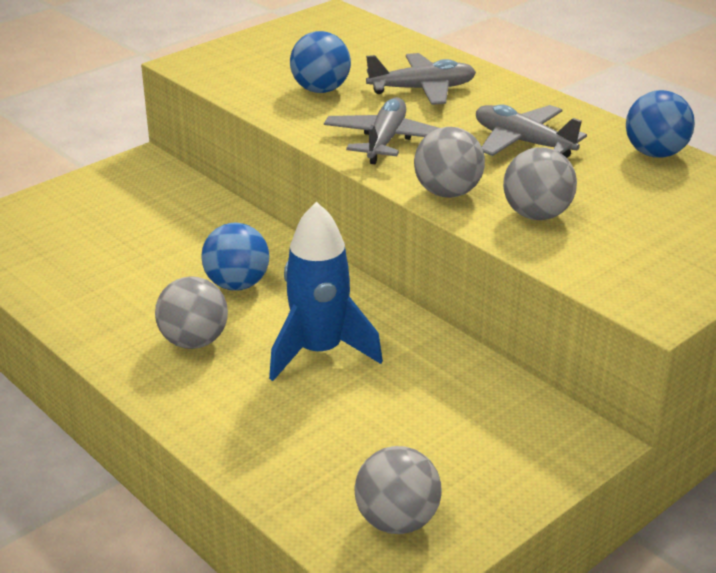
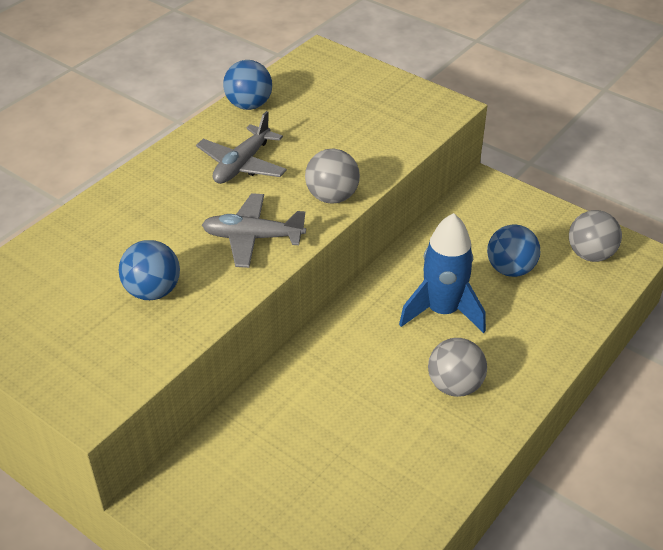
camera: 100 degrees left, 10 degrees up
(237, 284) = (369, 375): blue ball -> blue ball (510, 269)
(422, 89) = (148, 225): grey plane -> none
(536, 214) = (352, 154): grey ball -> none

